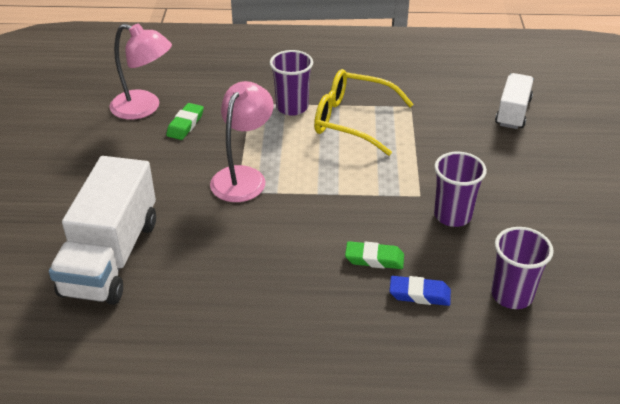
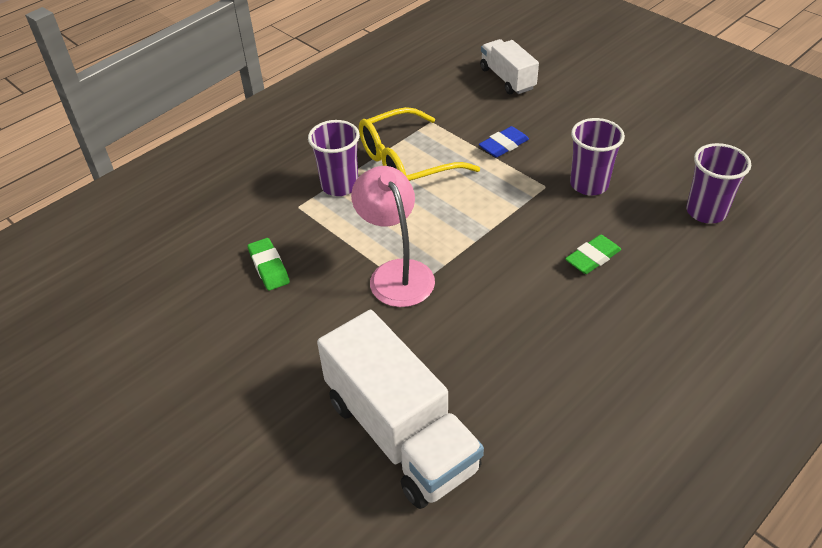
camera: 45 degrees left, 5 degrees up
(144, 108) = (201, 281): pink lamp -> none
(419, 294) = (658, 258): blue eraser -> blue eraser (503, 145)

